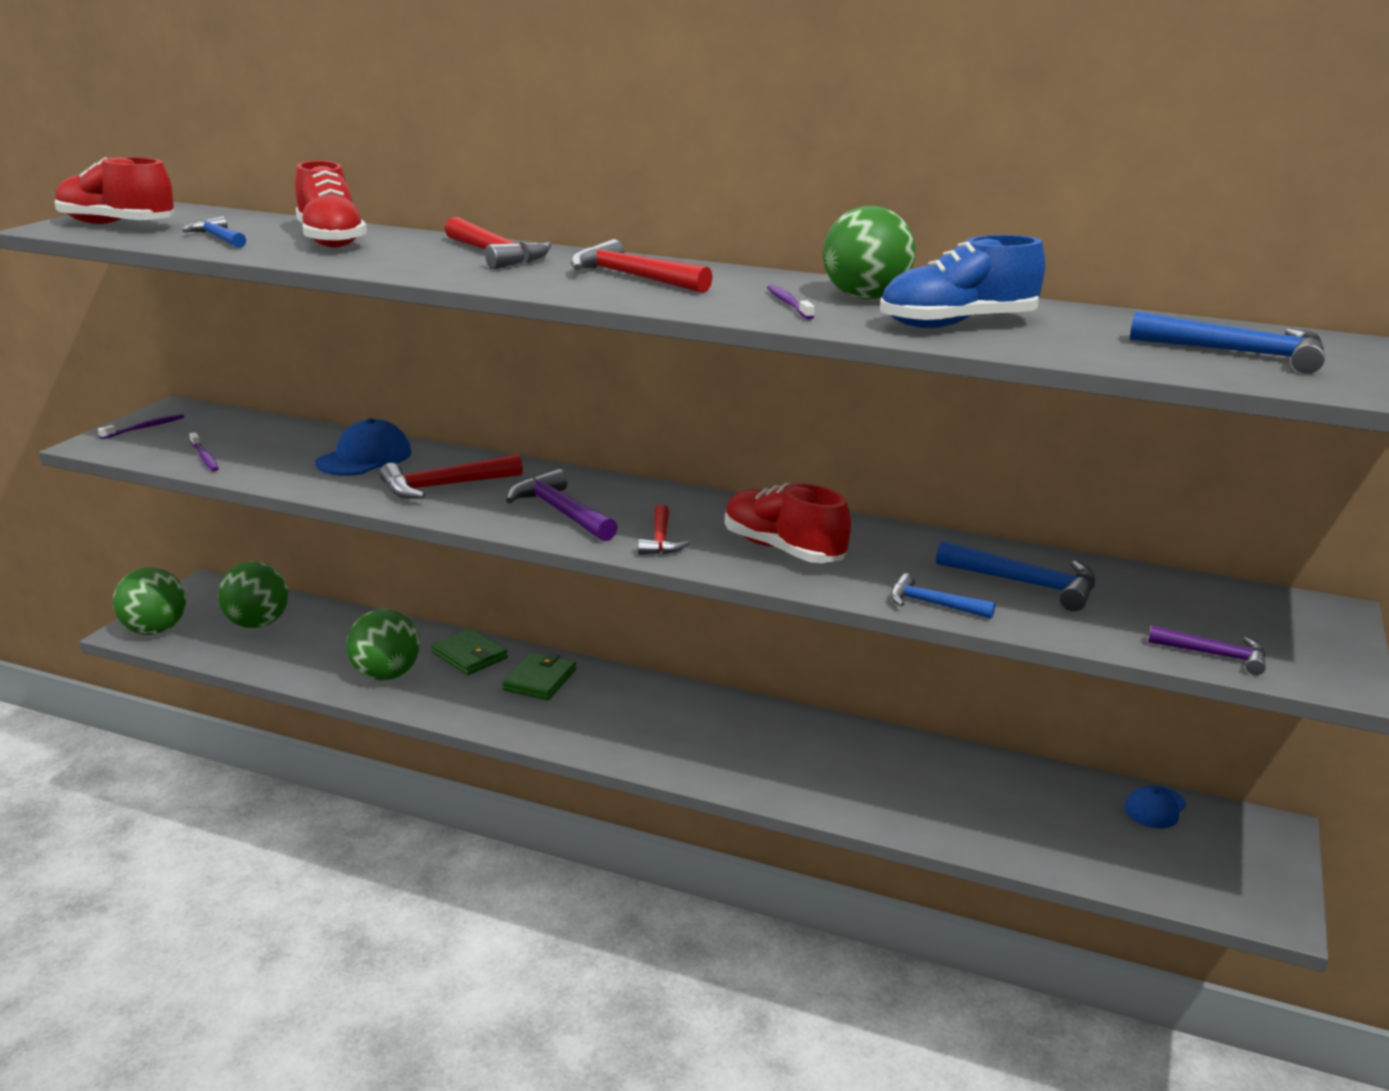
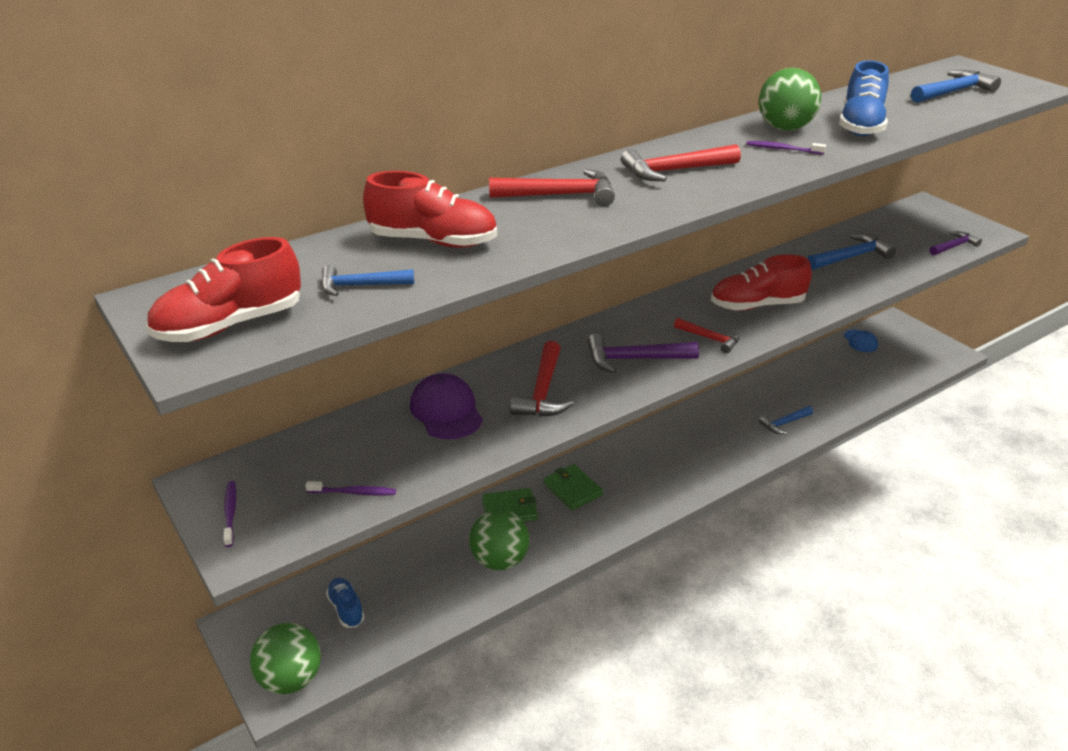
camera: 55 degrees left, 10 degrees up
(257, 624) = (346, 609): green ball -> blue shoe
(364, 458) = (446, 411): blue cap -> purple cap
(933, 604) = (858, 290): blue hammer -> blue hammer (784, 423)

